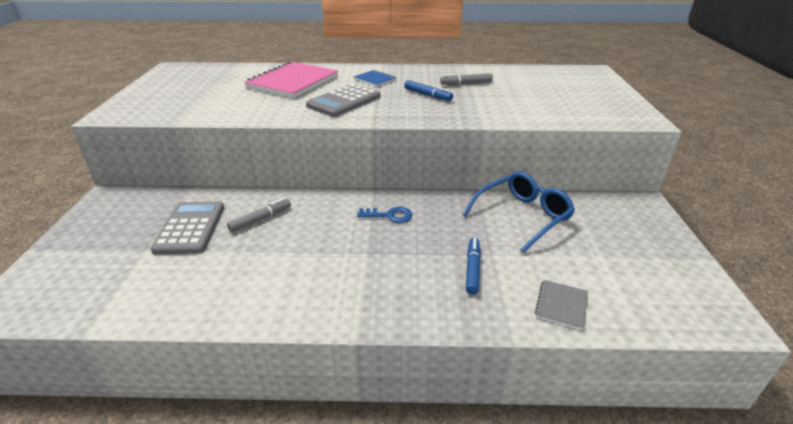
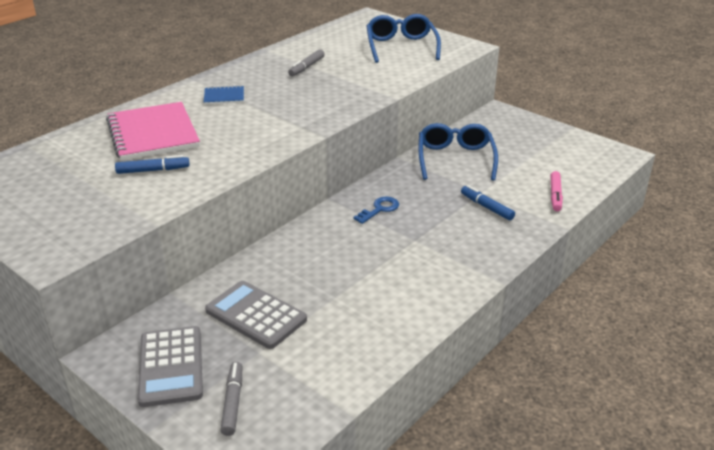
camera: 50 degrees left, 0 degrees up
(261, 219) = (296, 272): grey marker -> grey marker (233, 402)
(344, 101) = (249, 128): grey calculator -> grey calculator (171, 366)
(427, 95) = (302, 91): blue marker -> blue marker (153, 170)
(561, 305) = (555, 195): grey notebook -> pink marker
(574, 97) = (401, 46): none -> blue glasses

